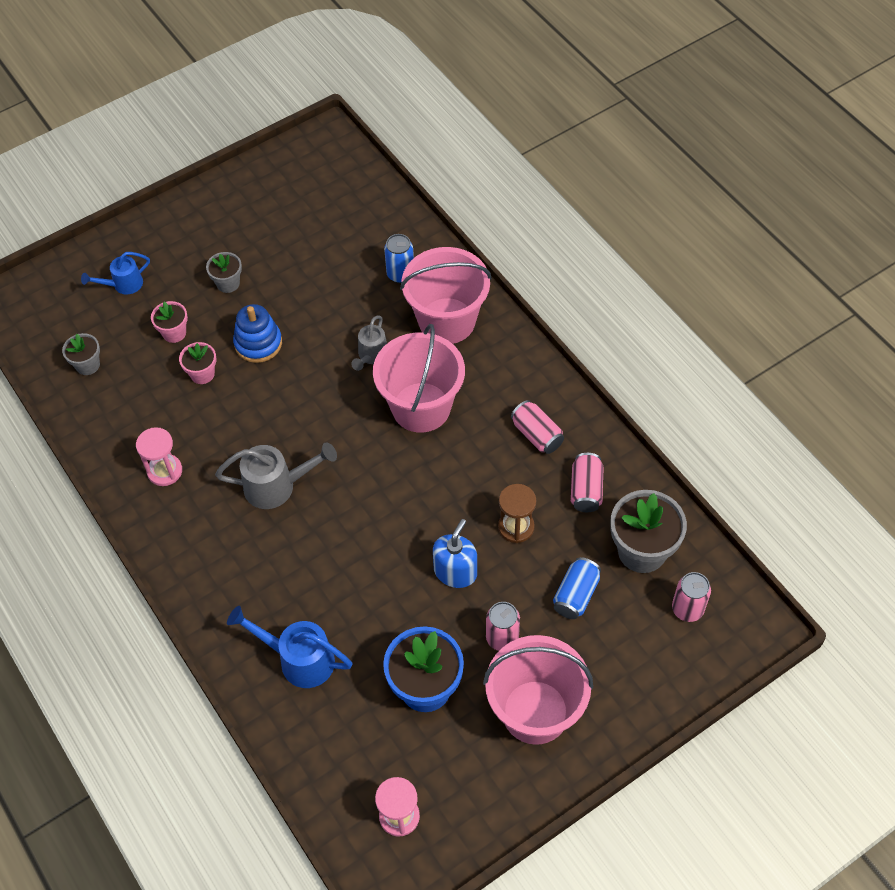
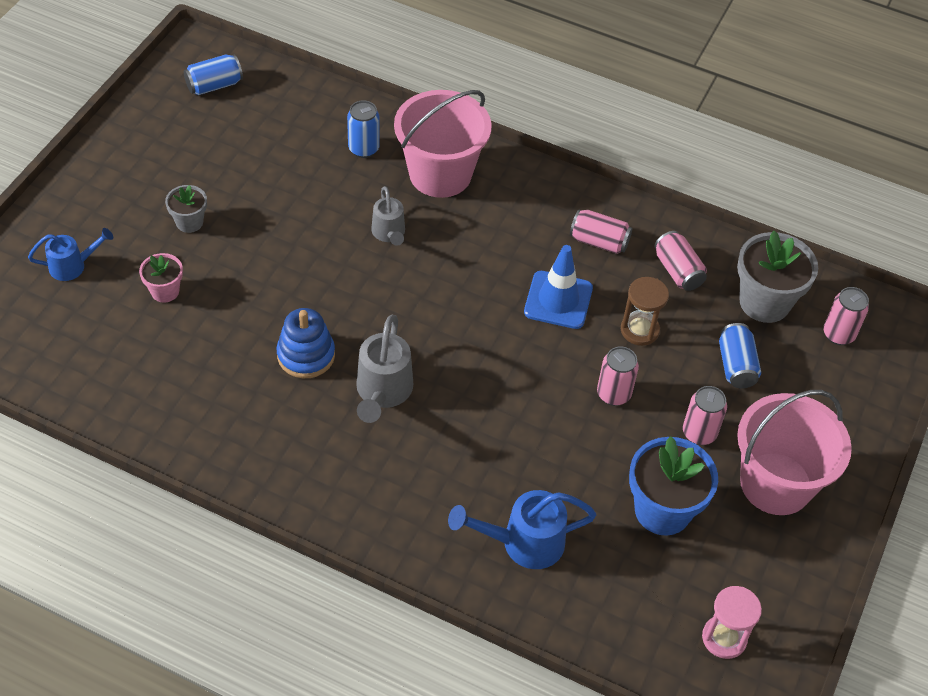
camera: 35 degrees left, 5 degrees down
(88, 365) = (89, 360): grey flower pot -> none
(123, 285) = (73, 266): blue watering can -> blue watering can turned 135 degrees counterclockwise
(165, 471) = (253, 428): pink hourglass -> none
(202, 374) = (225, 318): pink flower pot -> none
(258, 343) = (264, 266): blue stacking toy -> blue stacking toy (306, 355)
(277, 486) = (382, 392): grey watering can -> grey watering can turned 135 degrees clockwise
(321, 174) = (214, 85): none -> blue can
(421, 407) = (472, 261): pink bucket -> none
(455, 572) = (613, 394): blue soap dispenser -> pink can
(467, 471) = (558, 300): none -> blue traffic cone

